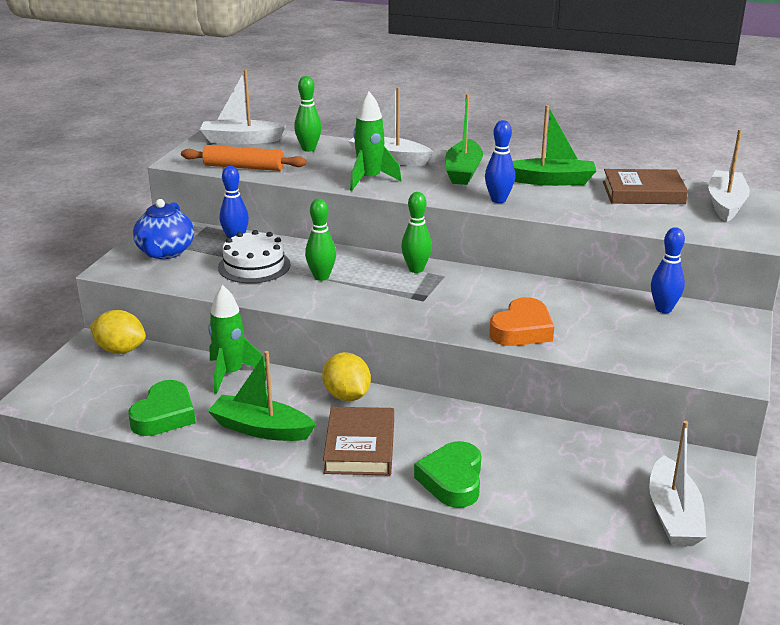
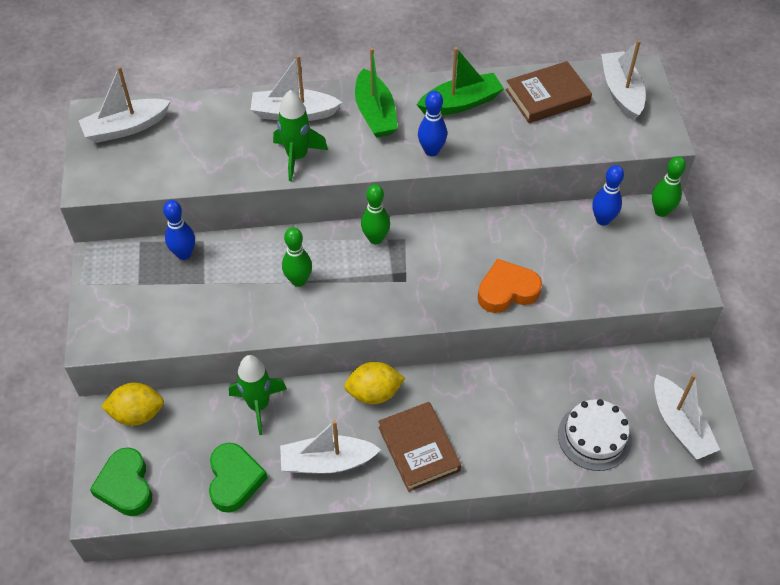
camera: 25 degrees left, 25 degrees up
(165, 252) = (128, 298): blue teapot -> none
(244, 167) = (161, 176): orange rolling pin -> none
(254, 266) = (227, 287): white cake -> white cake (594, 437)
(261, 429) = (327, 462): green boat -> white boat
(308, 149) = (205, 121): green bowling pin -> green bowling pin (661, 211)
(347, 396) = (374, 393): yellow lemon -> yellow lemon turned 45 degrees counterclockwise
(452, 480) = (509, 456): green heart -> green heart (126, 486)
(522, 330) = (507, 291): orange heart -> orange heart turned 120 degrees counterclockwise

